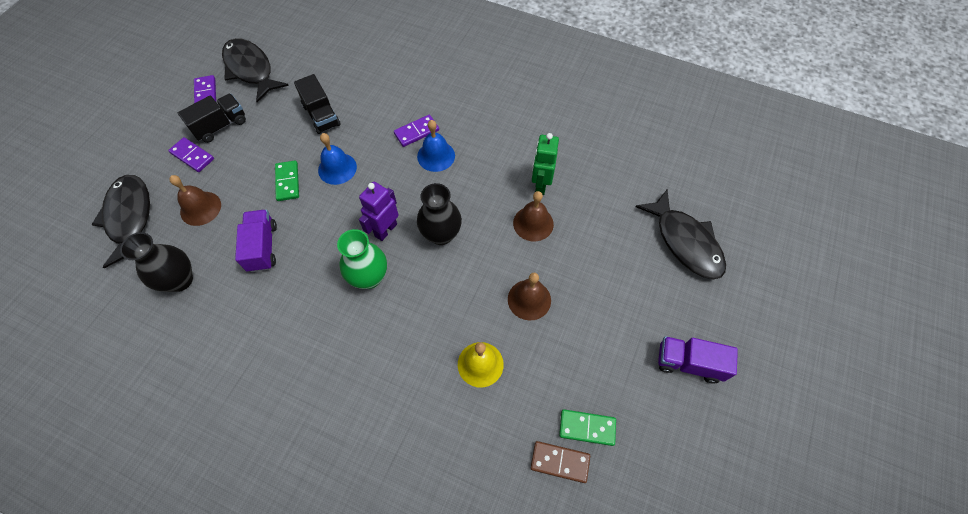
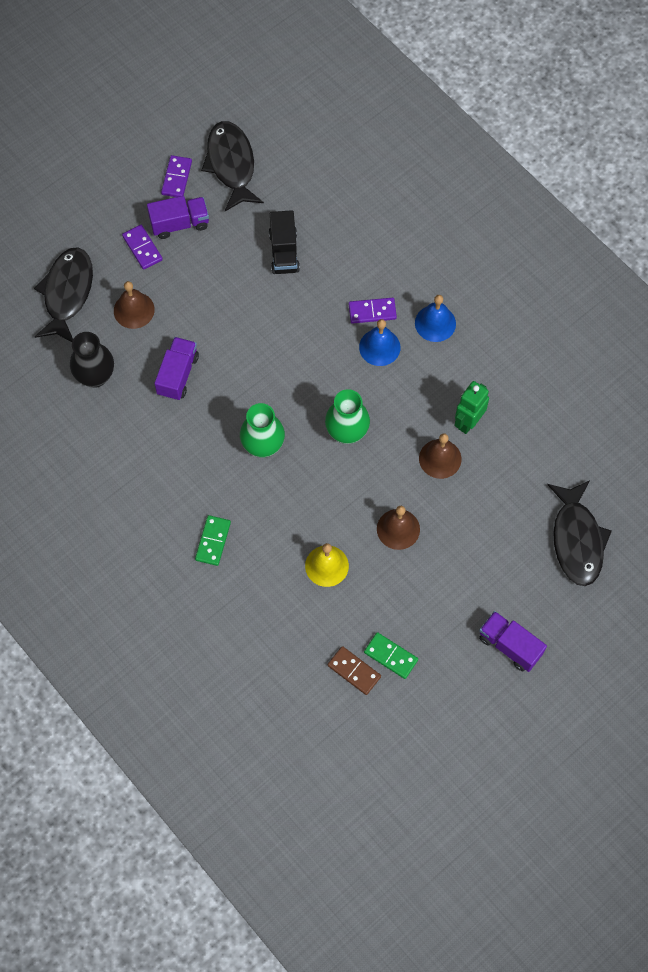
camera: 25 degrees right, 5 degrees up
(220, 126) = (179, 223): black truck -> purple truck
(288, 182) = (224, 315): green domino -> green domino (213, 541)
(337, 168) = (277, 320): blue bell -> blue bell (435, 323)
(385, 230) = (297, 405): purple robot -> none
(441, 234) = (347, 432): black vase -> green vase

